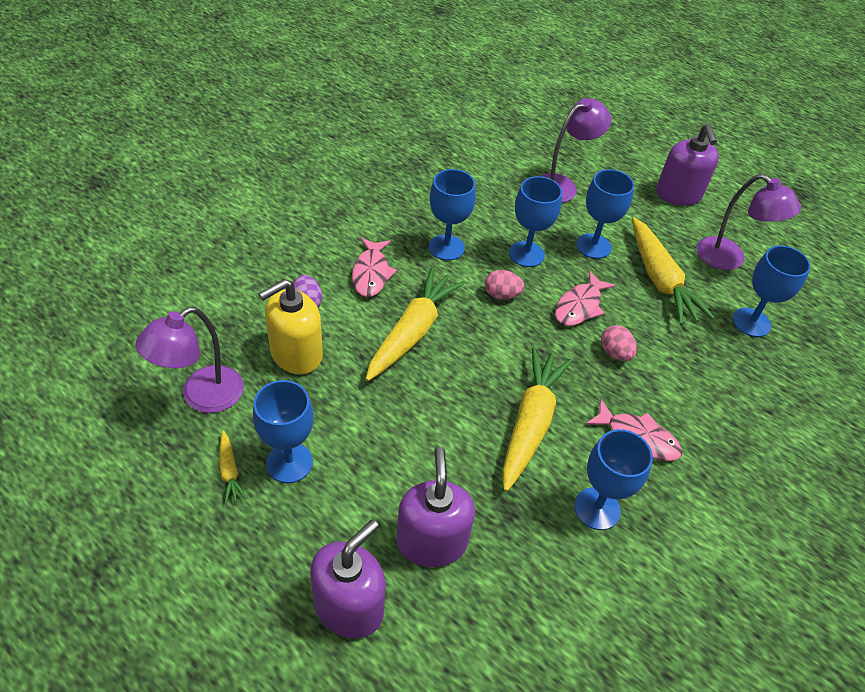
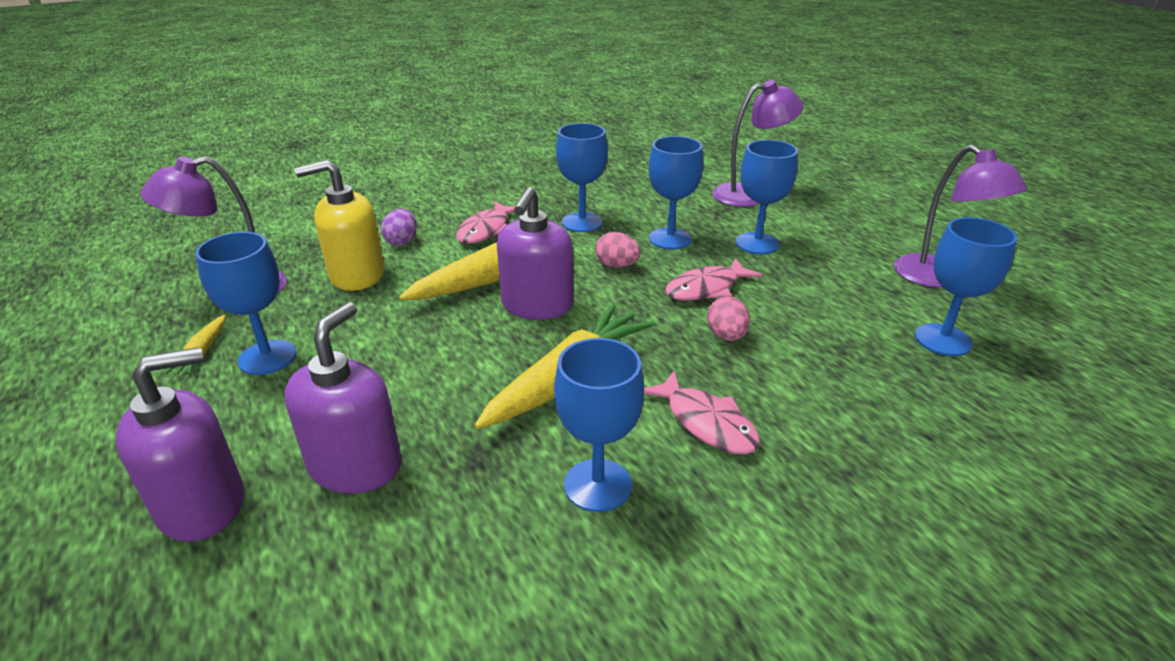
camera: 25 degrees right, 15 degrees down
(660, 280) = (828, 282): yellow carrot -> none
(678, 194) = (894, 217): purple soap dispenser -> purple soap dispenser (537, 305)

